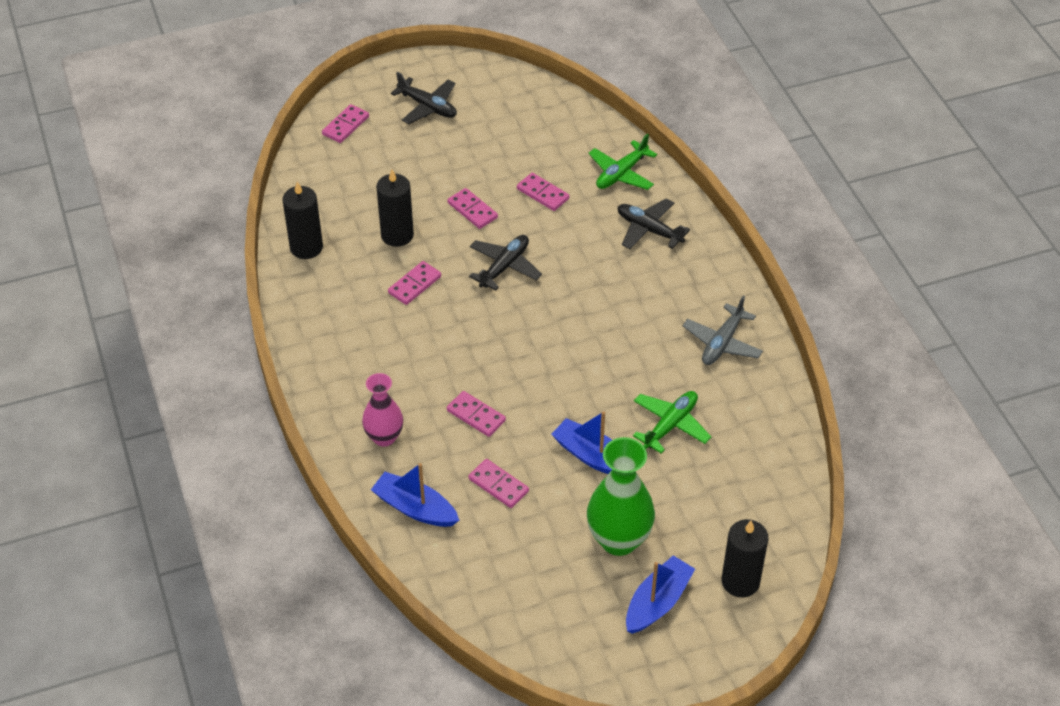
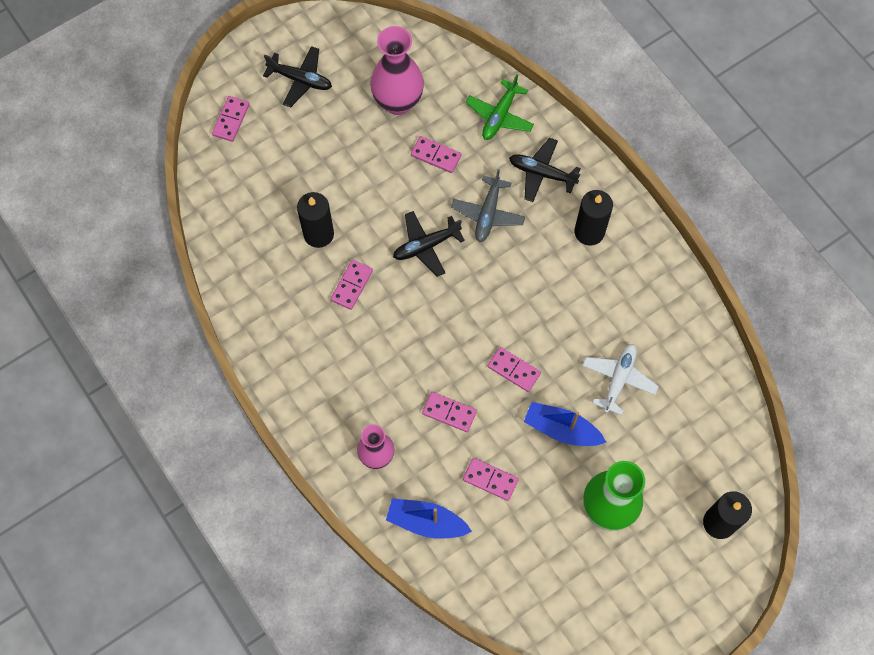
camera: 15 degrees left, 20 degrees up
(306, 247) = (240, 268): black candle -> black candle (589, 232)
(472, 210) = (378, 189): pink domino -> pink domino (514, 370)
(504, 267) = (426, 246): black plane -> black plane turned 135 degrees counterclockwise
(520, 143) = (398, 102): none -> pink vase
(657, 602) = (657, 561): blue boat -> none
(670, 425) = (618, 379): green plane -> white plane
(722, 343) = (639, 281): grey plane -> grey plane (488, 214)

